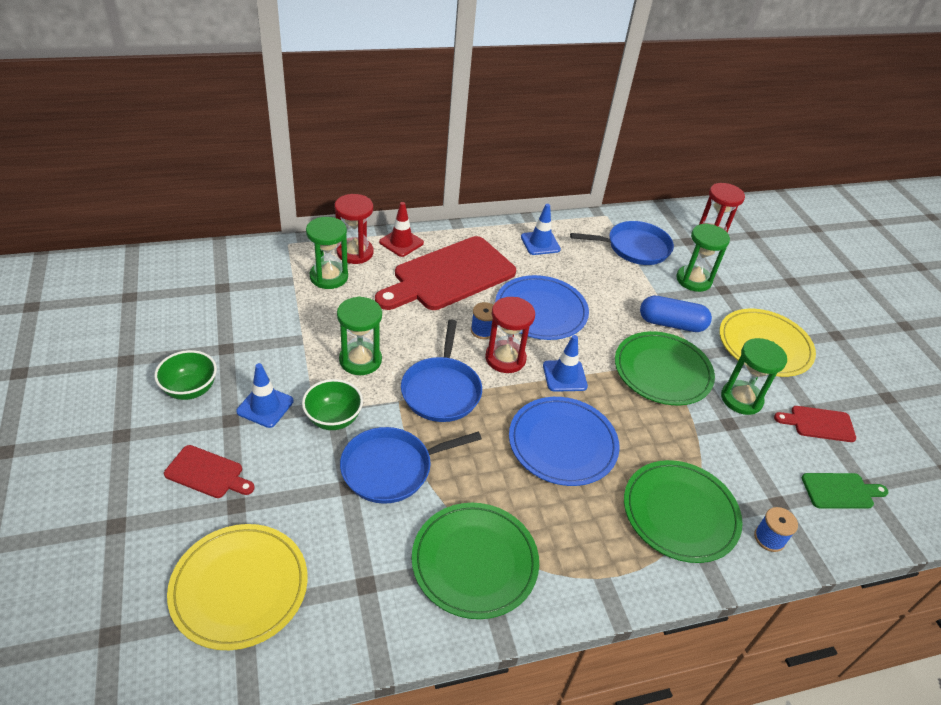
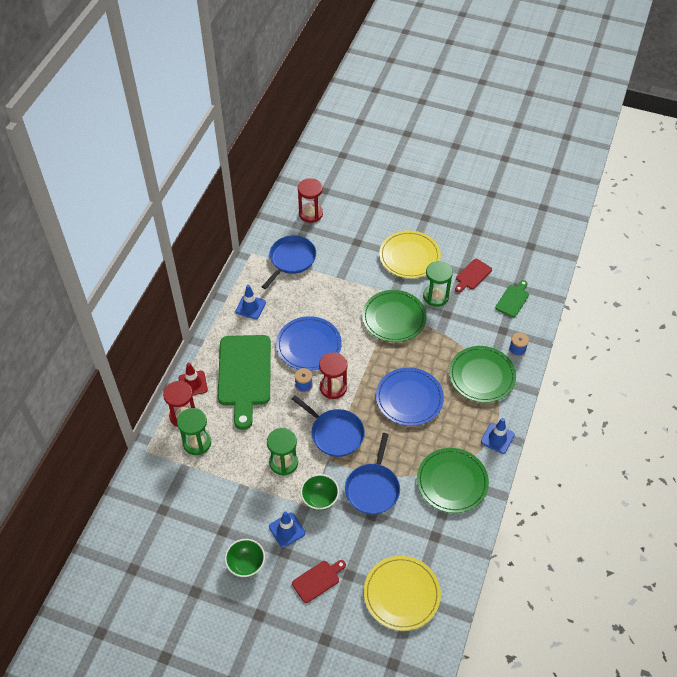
camera: 50 degrees left, 10 degrees up
(449, 276) = (244, 375): red cutting board -> green cutting board
(564, 376) = (365, 367): blue traffic cone -> blue traffic cone (497, 438)
(671, 324) = (364, 288): blue capsule -> none
(693, 280) = (339, 251): green hourglass -> none

